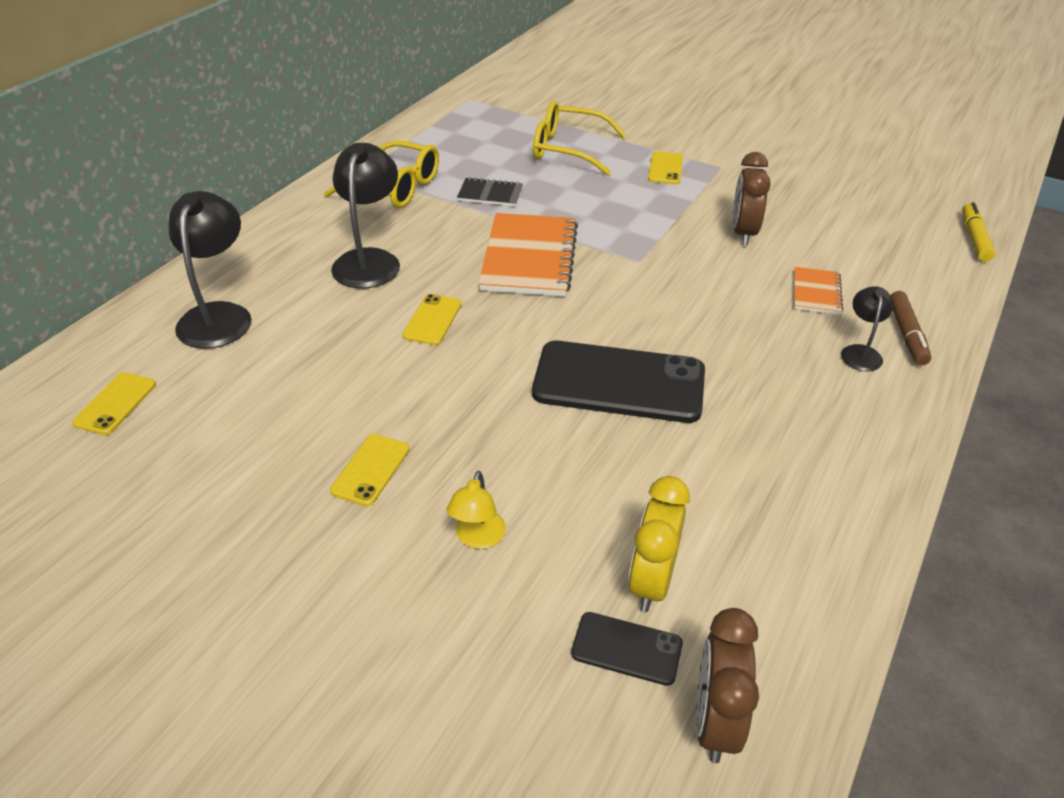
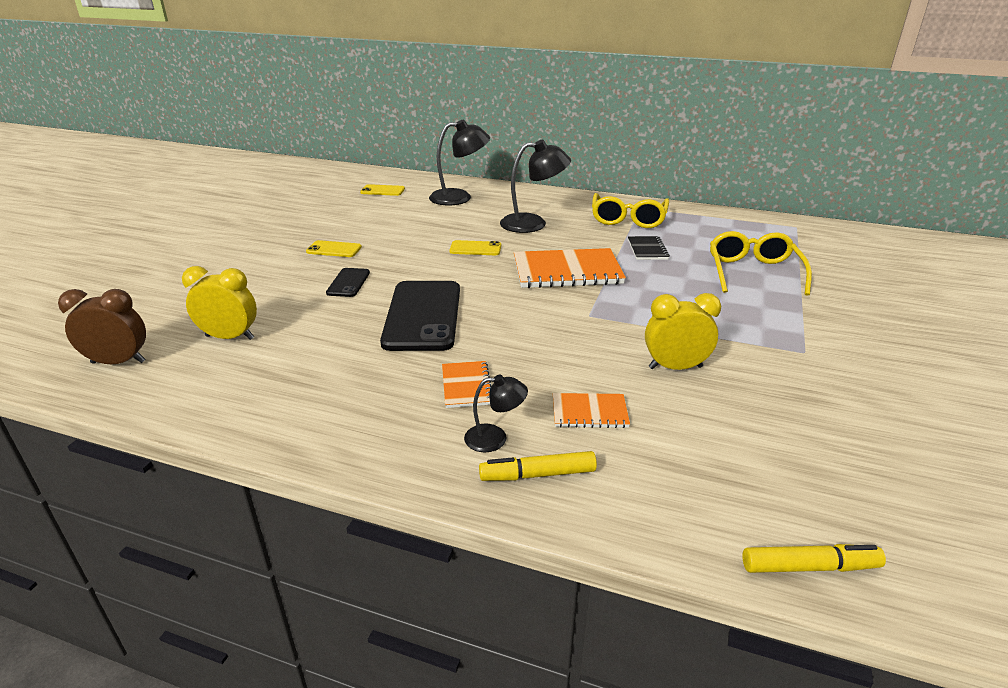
camera: 80 degrees right, 10 degrees down
(477, 538) = (277, 282): yellow lamp -> none
(626, 648) = (182, 332): black phone -> black phone (348, 283)
(665, 168) = (766, 320): yellow phone -> none
(743, 233) = (675, 367): brown clock -> yellow clock
(775, 361) = (466, 386): none -> orange notebook
(906, 334) = (538, 474): brown marker -> yellow marker

